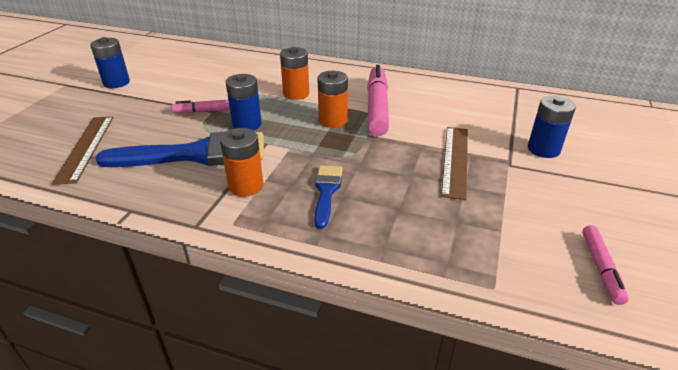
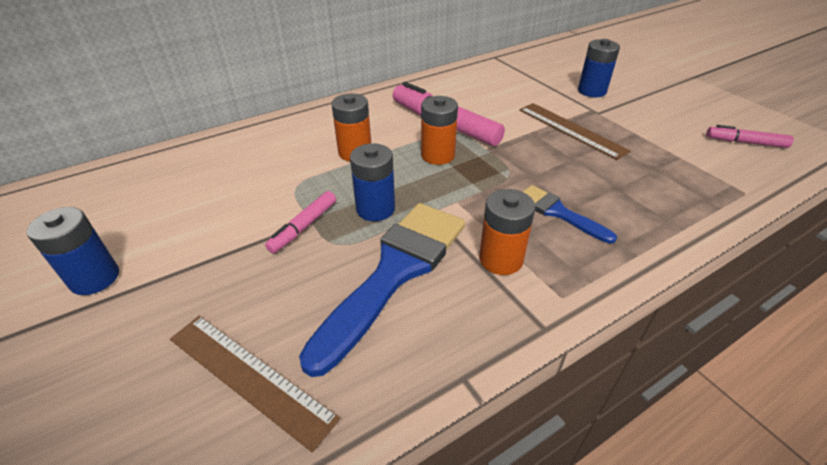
camera: 50 degrees left, 5 degrees up
(601, 268) = (745, 142): pink marker -> pink marker turned 150 degrees clockwise

